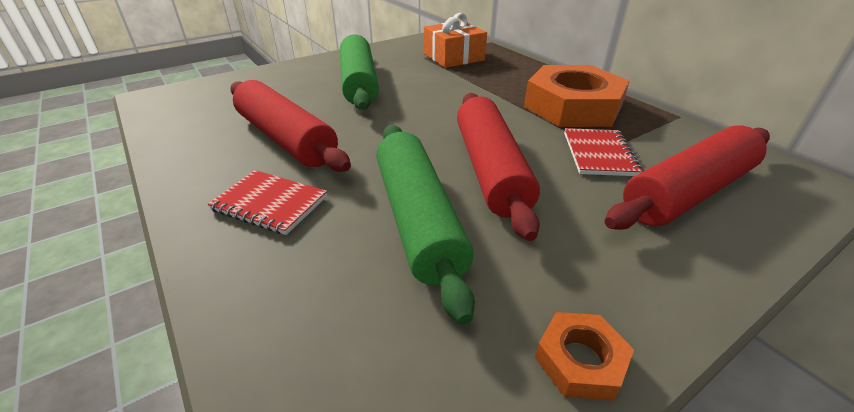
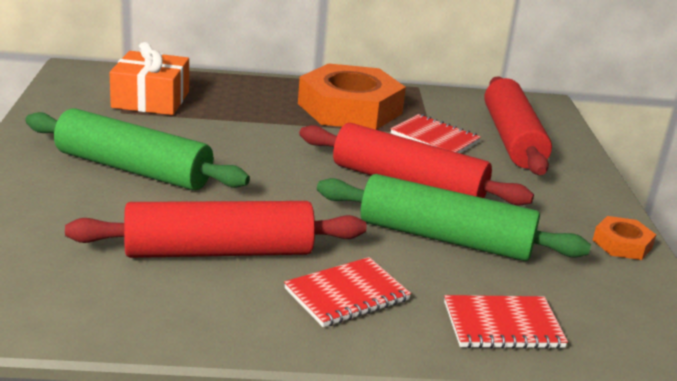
camera: 60 degrees left, 10 degrees down
(284, 309) = (502, 325): none -> red notebook

